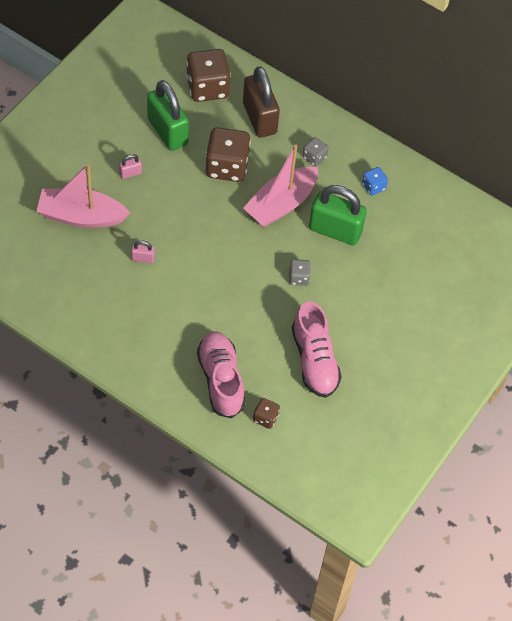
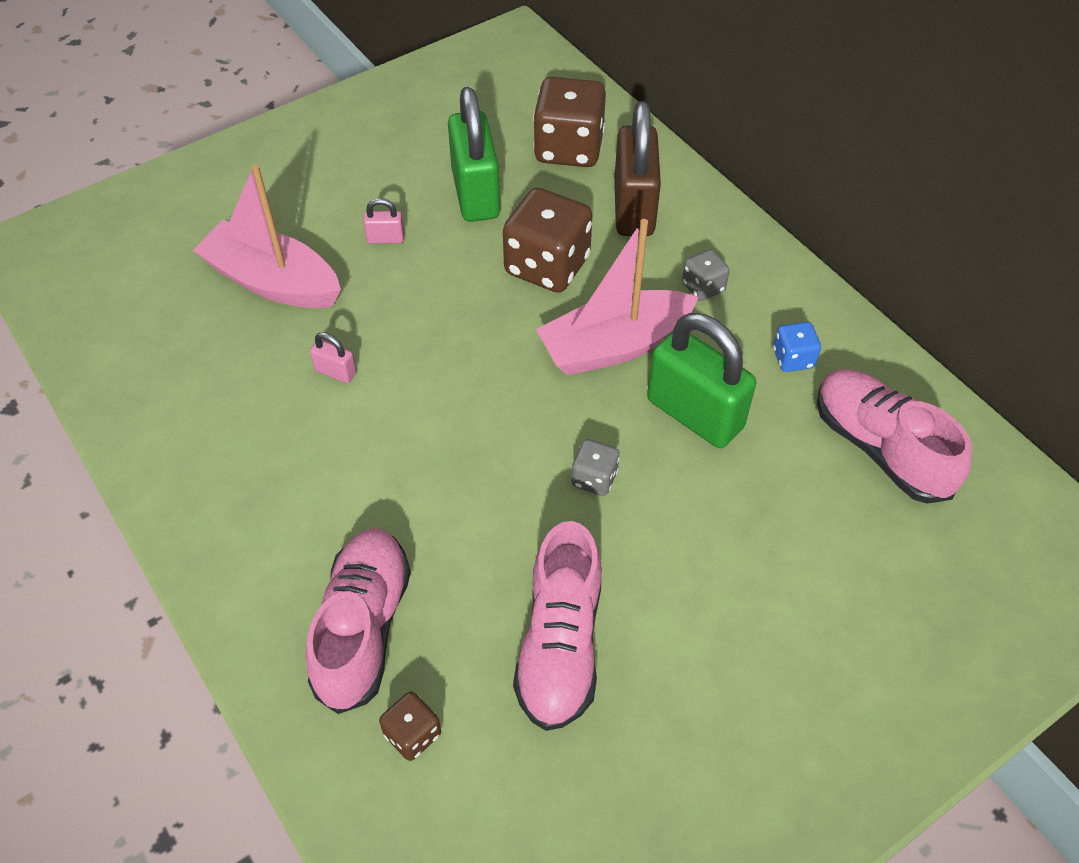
camera: 25 degrees right, 5 degrees down
(429, 223) = (880, 448): none -> pink shoe

